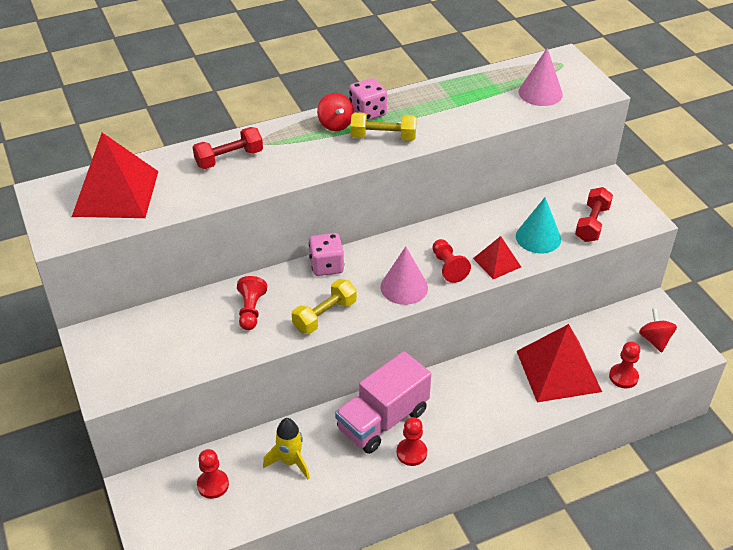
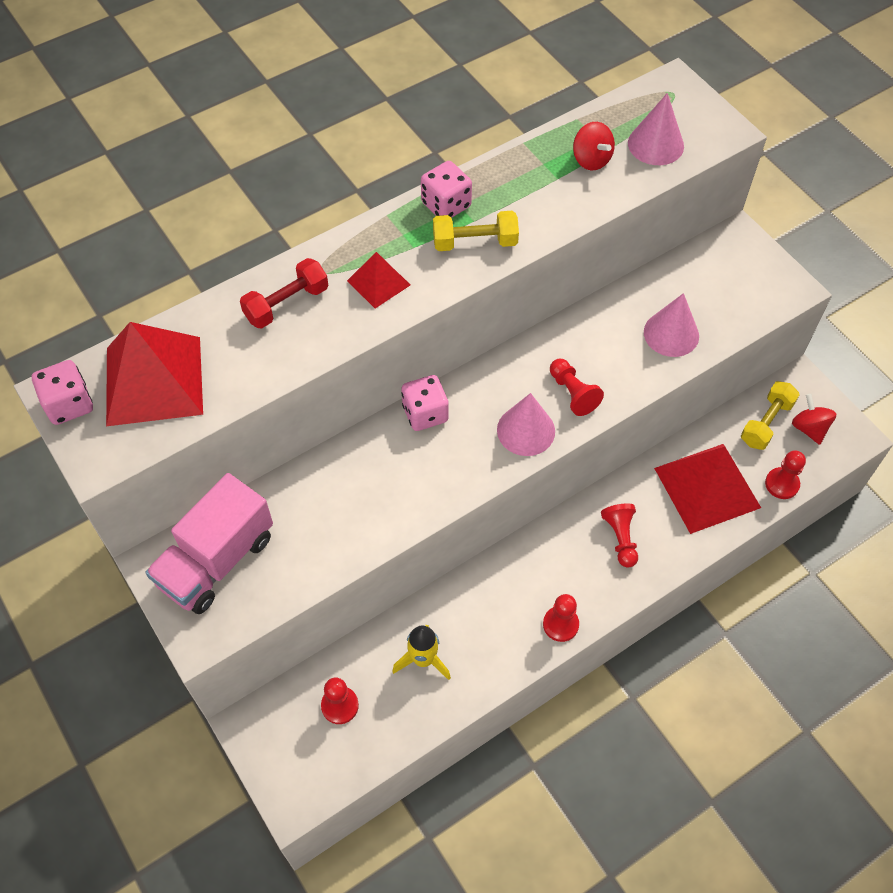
camera: 10 degrees left, 15 degrees up
(49, 200) = (69, 404): none -> pink dice
(251, 310) = (348, 493): red pawn -> red pawn (620, 538)
(325, 315) = (439, 486): yellow dumbbell -> yellow dumbbell (766, 423)
(335, 124) = (409, 230): red spinning top -> red spinning top (591, 160)
(383, 420) = (518, 586): pink truck -> pink truck (217, 561)
(497, 262) = (629, 377): red pyramid -> red pyramid (378, 282)
(538, 237) = (671, 334): turquoise cone -> pink cone
(592, 224) = (731, 304): red dumbbell -> none

